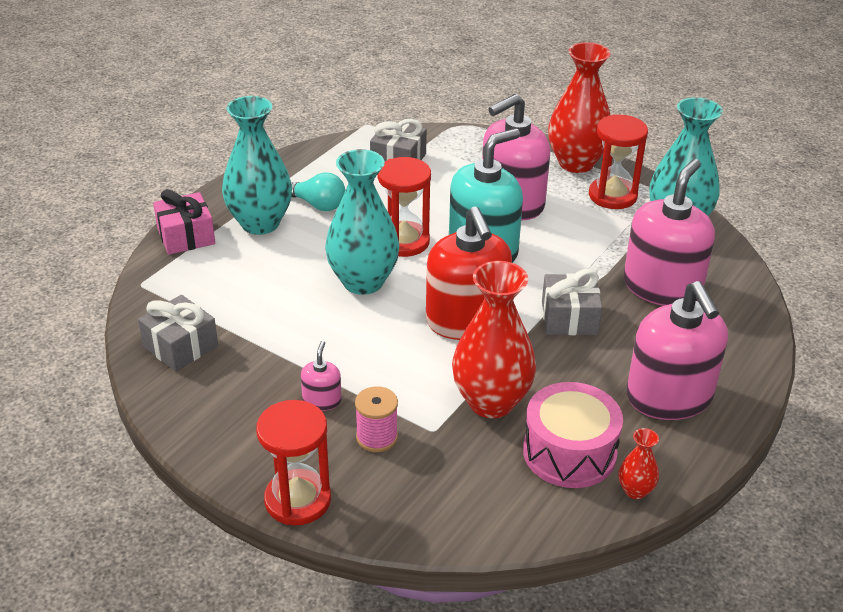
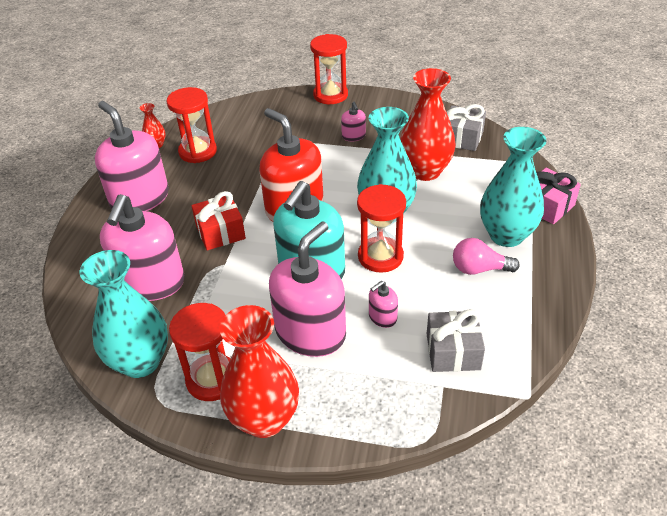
camera: 160 degrees right, 5 degrees up
(318, 205) = (479, 269): turquoise light bulb -> pink light bulb
(377, 437) = (310, 129): pink spool -> none
(439, 196) = (382, 317): none -> pink soap dispenser
(491, 402) = (253, 163): red vase -> red vase (425, 171)
(569, 318) = (220, 232): grey gift -> red gift
(569, 452) = (198, 151): pink drum -> red hourglass

